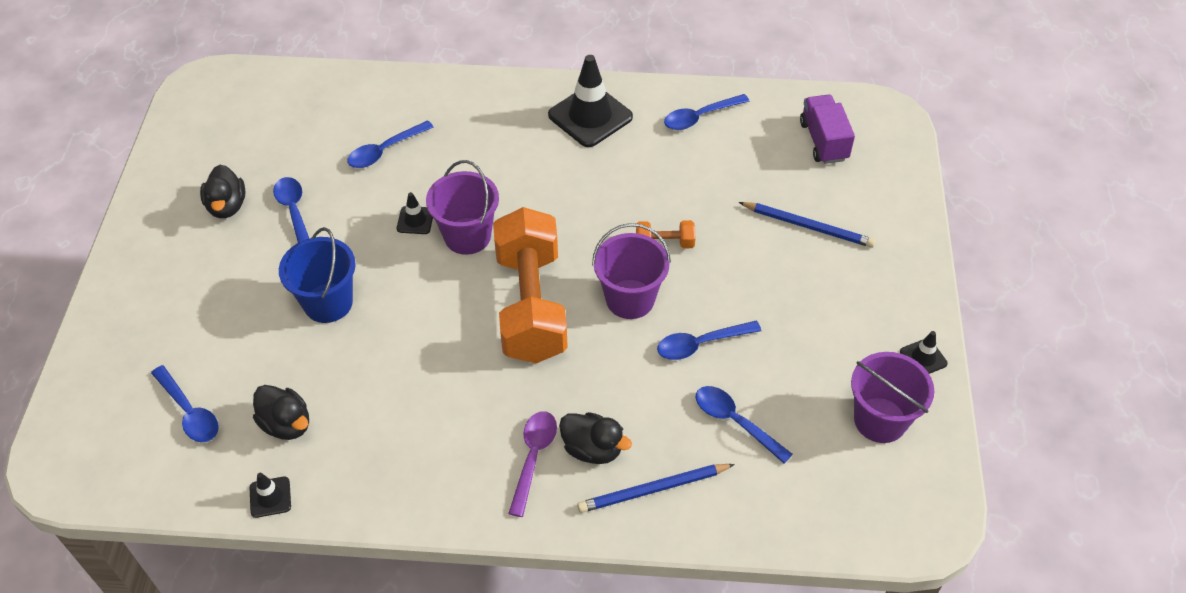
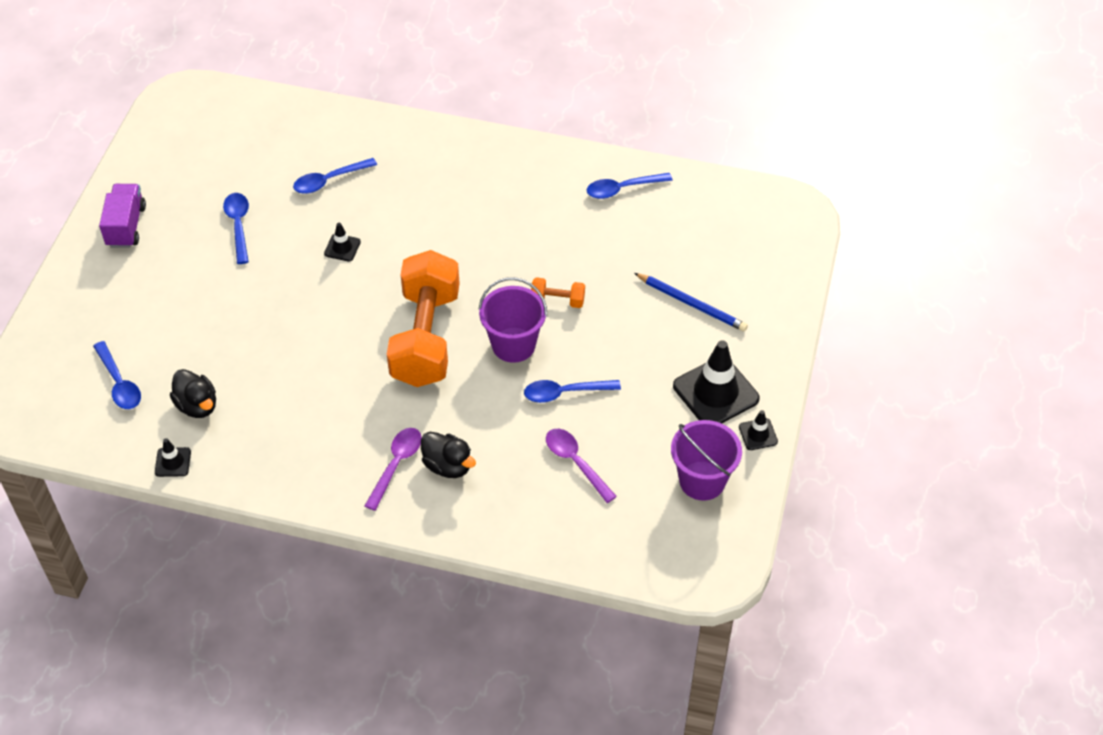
camera: 10 degrees right, 0 degrees up
(227, 206) = (181, 211): black duck -> none
(328, 303) = (252, 309): blue bucket -> none
(467, 236) = (385, 268): purple bucket -> none
(590, 116) = (522, 174): black traffic cone -> black traffic cone (715, 392)
(653, 489) = (490, 506): blue pencil -> none
(735, 422) = (576, 462): blue spoon -> purple spoon
(823, 141) = (730, 227): purple truck -> purple truck (126, 226)

